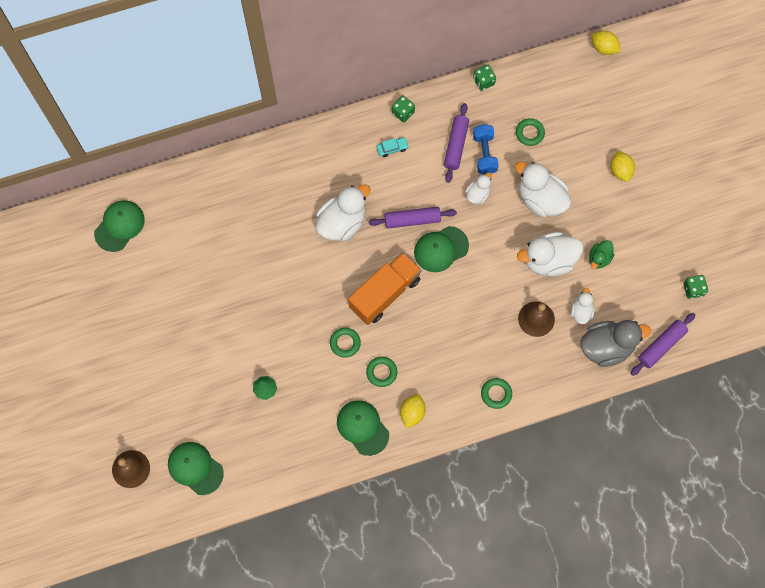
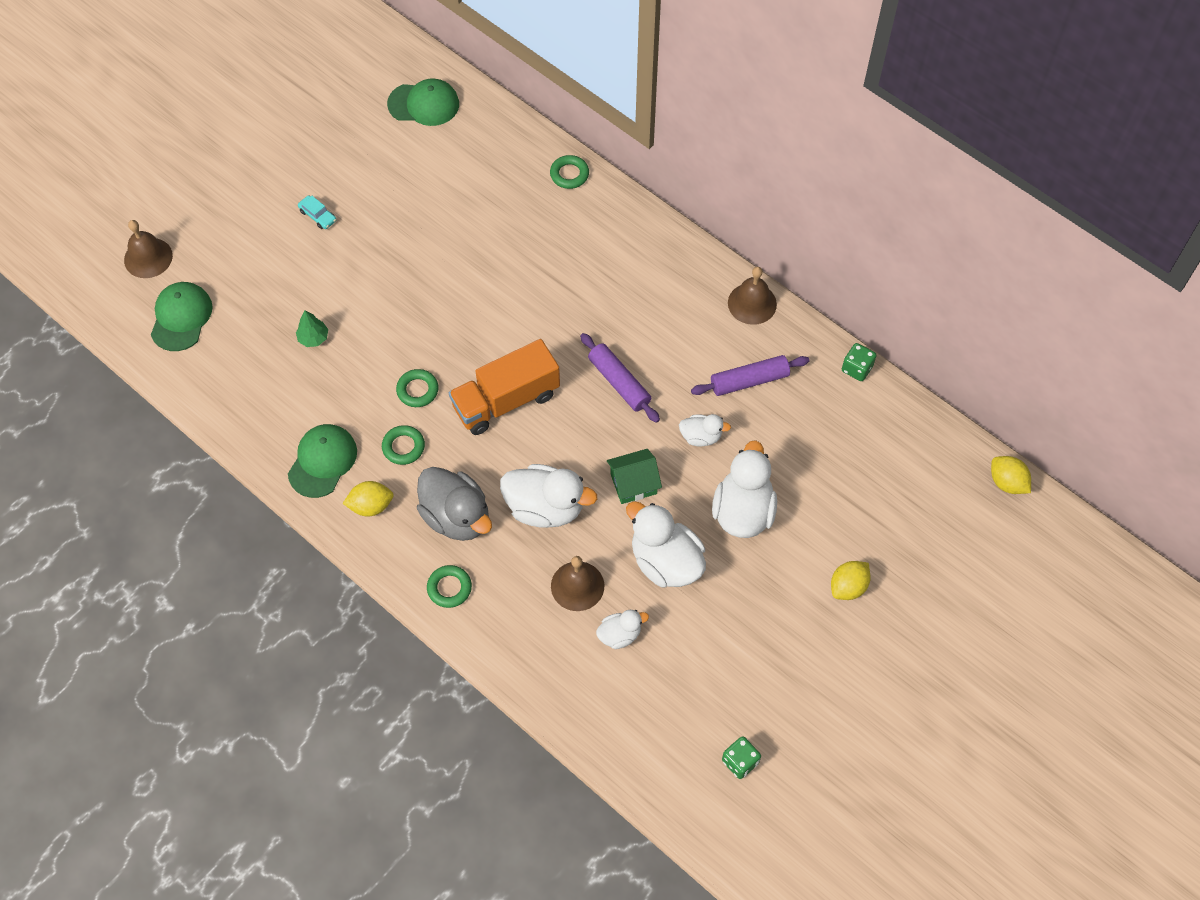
camera: 60 degrees right, 10 degrees down
(342, 223) = (567, 312): white duck -> white duck (545, 508)
(385, 293) = (506, 400): orange truck -> orange truck turned 135 degrees clockwise
(392, 148) = (697, 315): turquoise car -> turquoise car (318, 216)
(403, 113) = (752, 303): green dice -> brown bell
(441, 249) = (601, 432): green cap -> none
(484, 153) = (760, 417): blue dumbbell -> none
(487, 250) = (633, 483): none -> green house
(529, 133) = (824, 454): green ring -> green ring (569, 174)
(599, 258) = (707, 621): green duck -> none
(604, 48) = (1007, 482): yellow lemon -> yellow lemon turned 45 degrees counterclockwise
(606, 347) = (590, 690): grey duck -> grey duck (456, 517)
(661, 346) = (634, 758): purple rolling pin -> none

